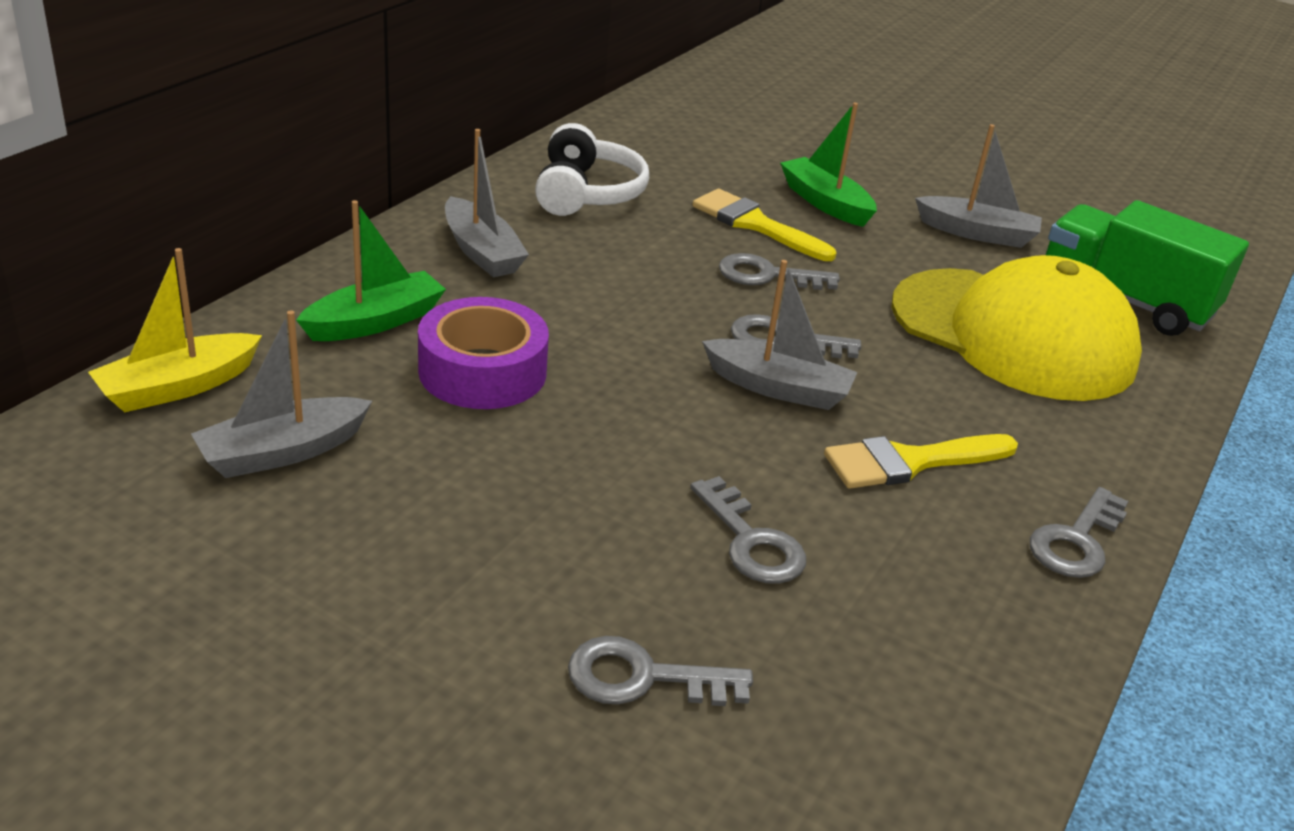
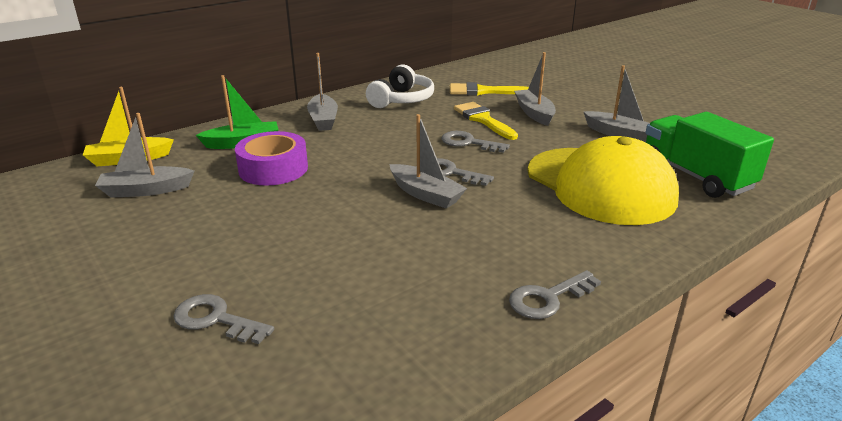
camera: 25 degrees right, 5 degrees down
(751, 541) = (340, 264): grey key -> none
(825, 203) = (534, 113): green boat -> grey boat
(910, 462) = (473, 240): yellow brush -> yellow brush (483, 91)

